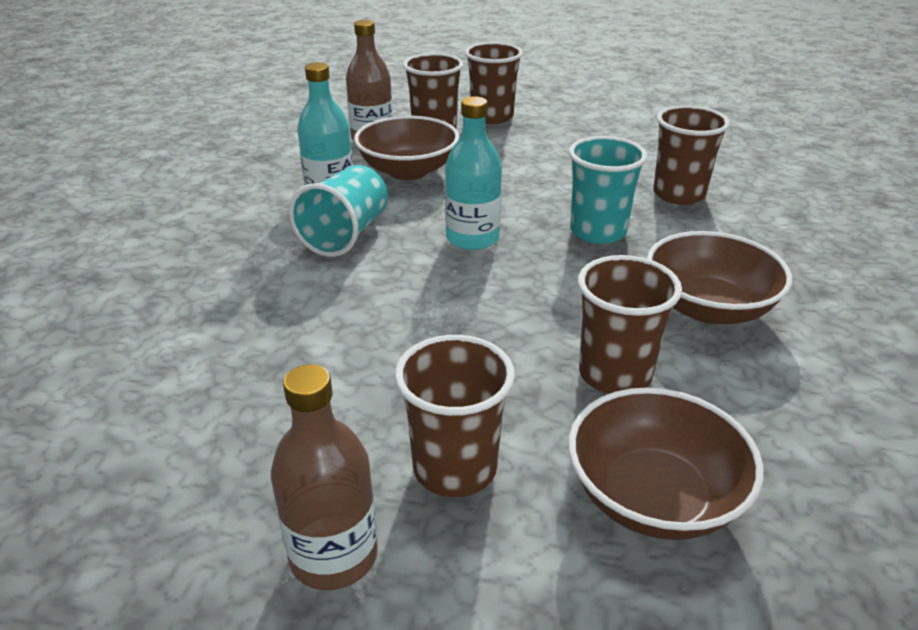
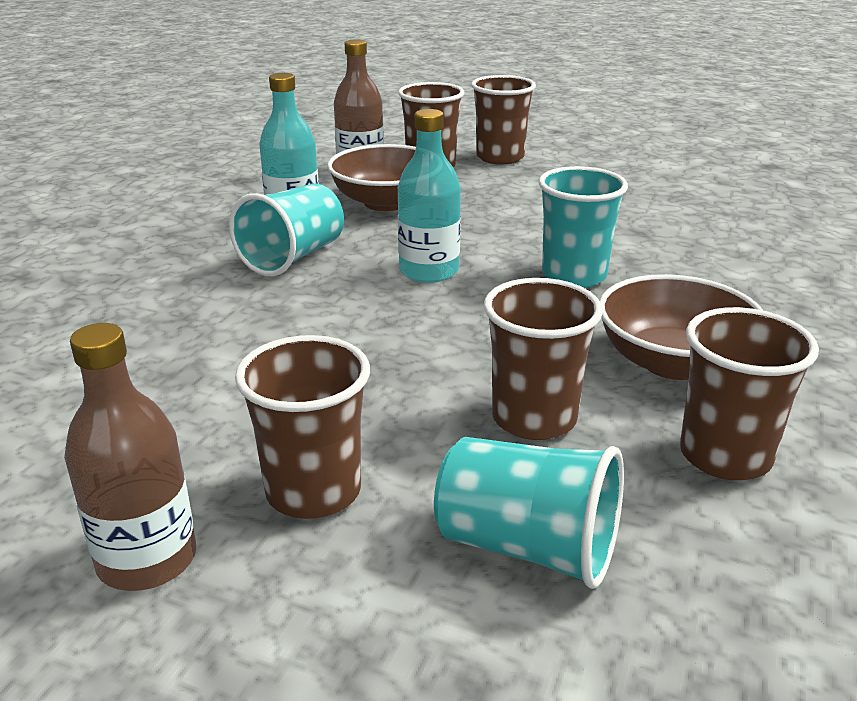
camera: 10 degrees right, 5 degrees down
(653, 497) = (527, 547): brown bowl -> turquoise cup
(679, 194) = (684, 246): brown cup -> brown cup (725, 456)

